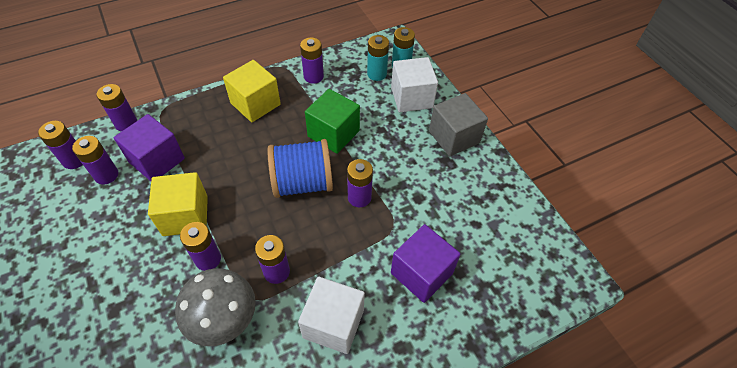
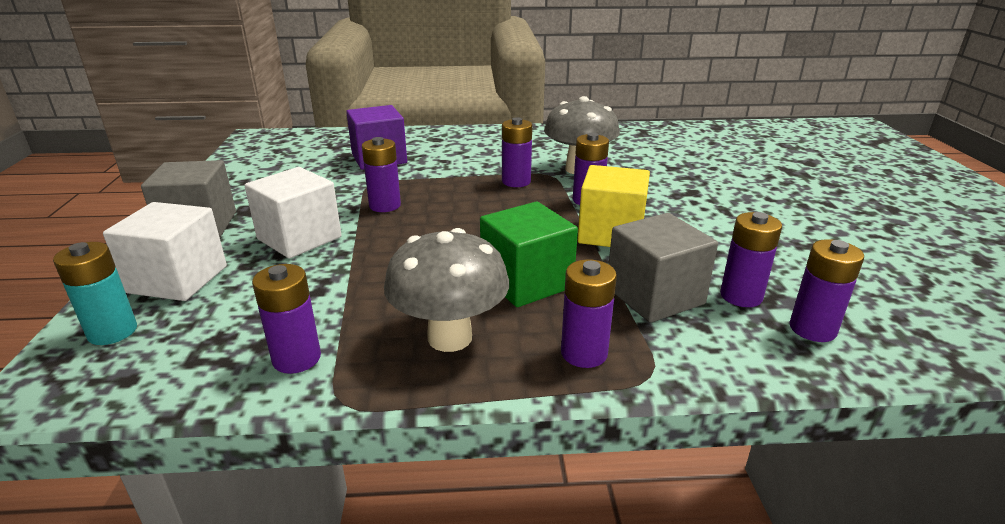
camera: 155 degrees left, 25 degrees down
(126, 124) = (726, 367): purple battery -> purple battery (584, 353)
(157, 160) = (654, 296): purple cube -> grey cube
(255, 104) = (450, 337): yellow cube -> grey mushroom
(303, 183) = (442, 229): blue spool -> none
(333, 133) = (353, 265): green cube -> green cube (526, 282)
(333, 323) = (481, 153): white cube -> white cube (299, 238)
(377, 74) = (176, 330): turquoise battery -> none

